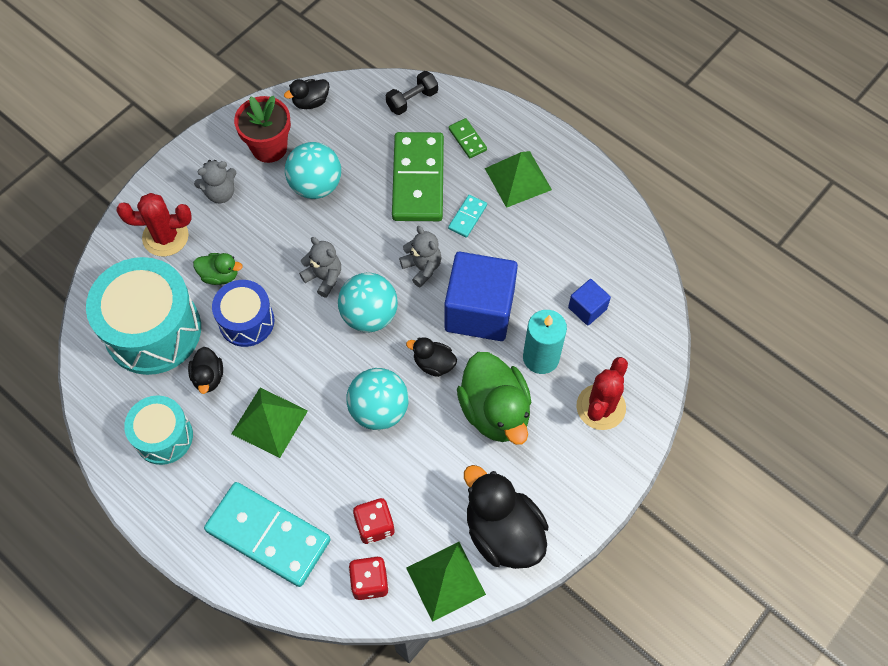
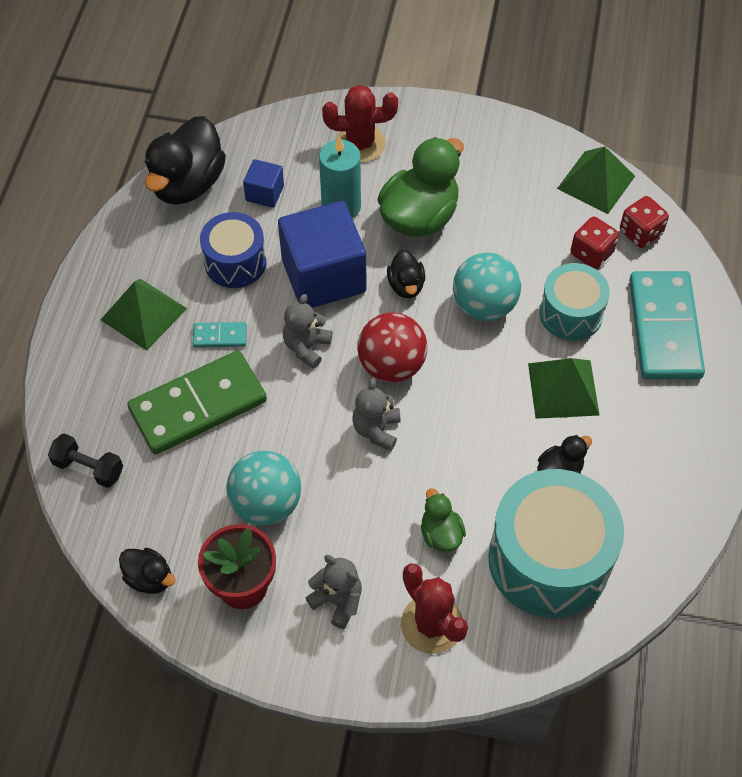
camera: 120 degrees left, 5 degrees down
(163, 437) = (647, 473): turquoise drum -> turquoise drum (571, 313)
(246, 321) = (475, 473): blue drum -> blue drum (235, 262)
(369, 315) = (391, 365): turquoise ball -> red ball
(467, 139) = (116, 384): green domino -> none
(503, 532) = (525, 162): black duck -> black duck (187, 184)

